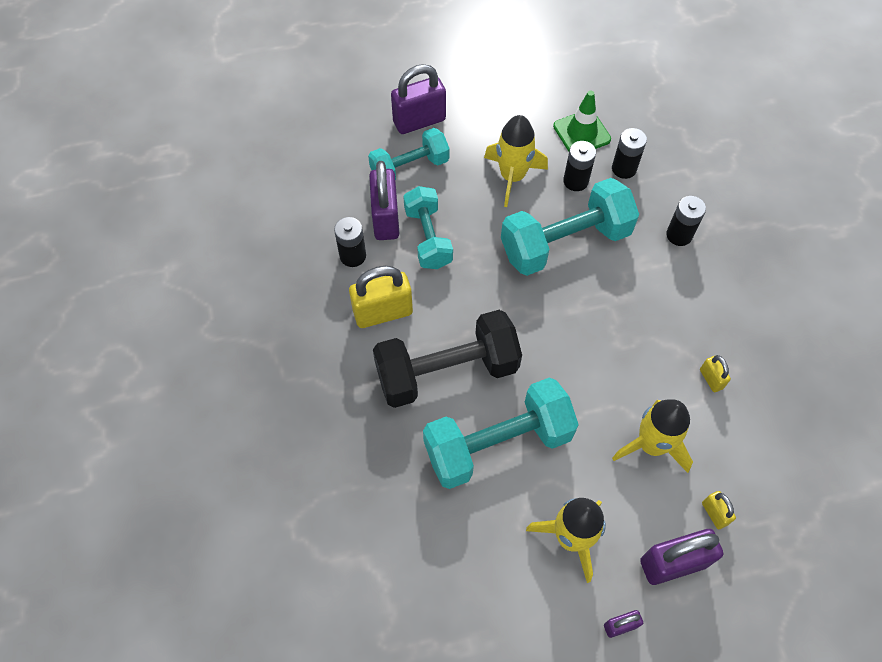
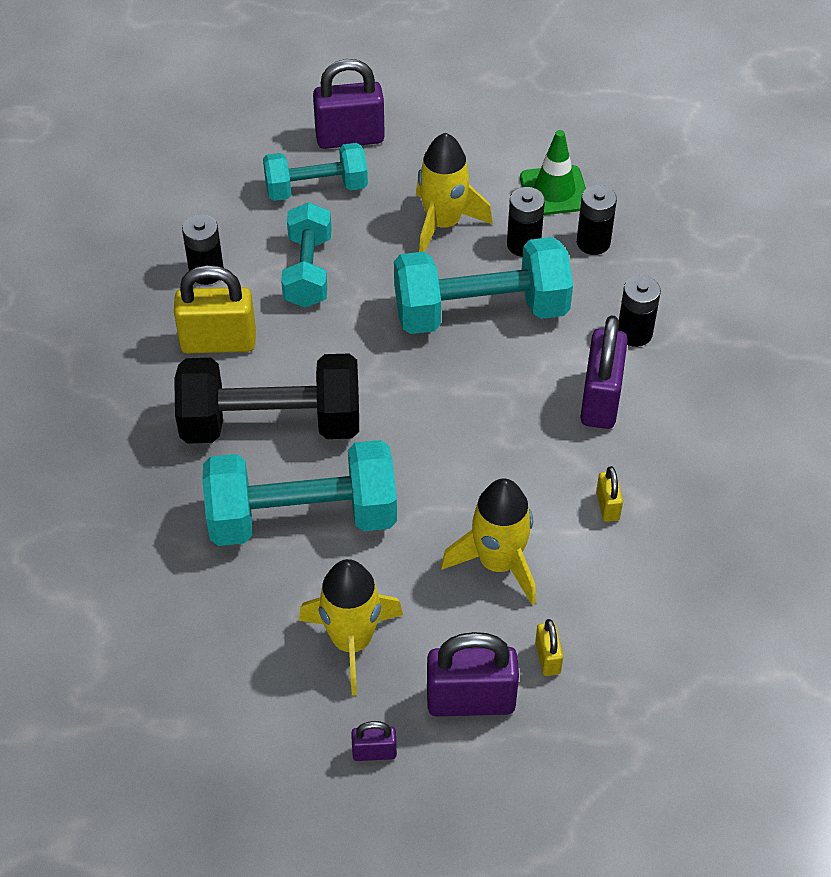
camera: 15 degrees right, 10 degrees down
(386, 218) = (264, 239): purple padlock -> purple padlock (600, 400)

